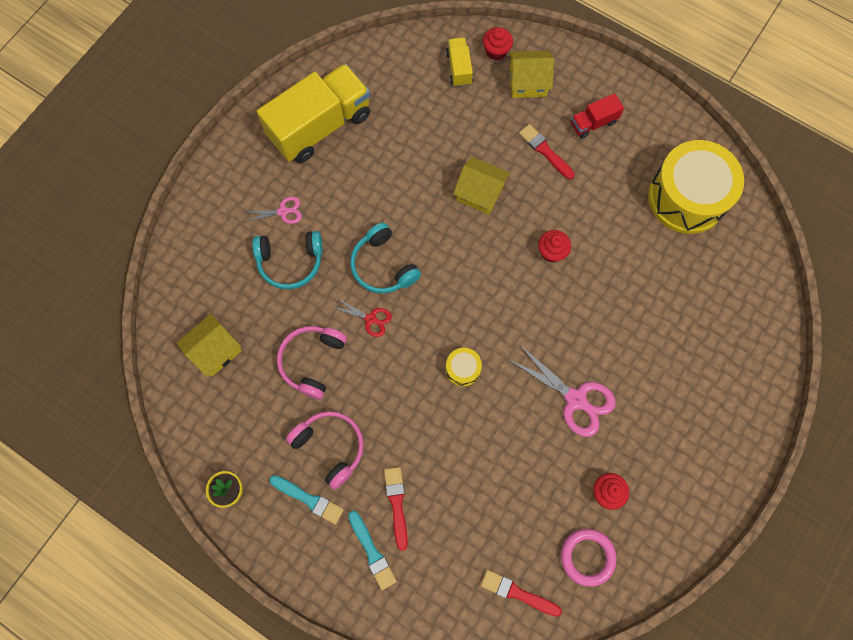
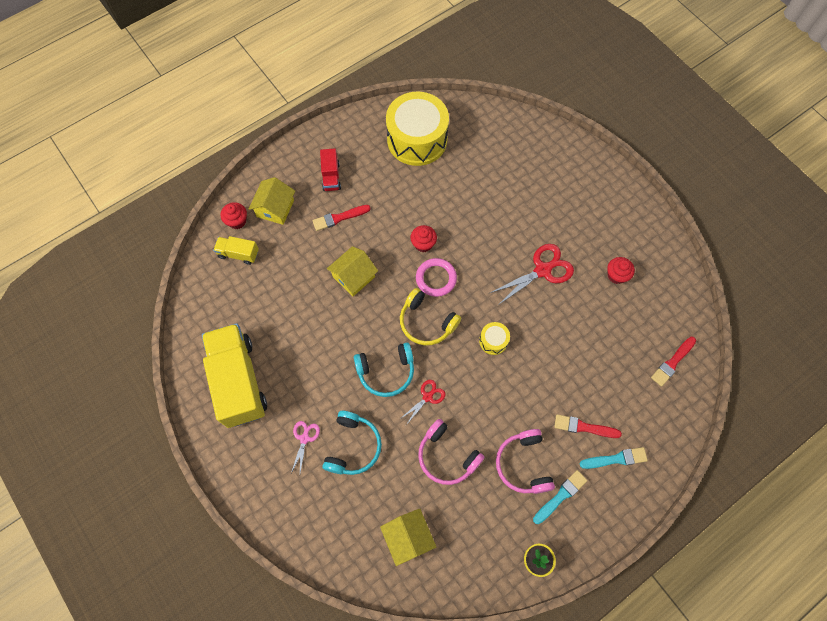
camera: 70 degrees left, 5 degrees down
(330, 447) = (523, 464): pink headphones -> pink headphones turned 75 degrees counterclockwise
(456, 288) = (426, 322): none -> yellow headphones
(576, 400) = (543, 270): pink scissors -> red scissors
(587, 557) = (659, 305): pink ring -> pink ring (436, 278)

